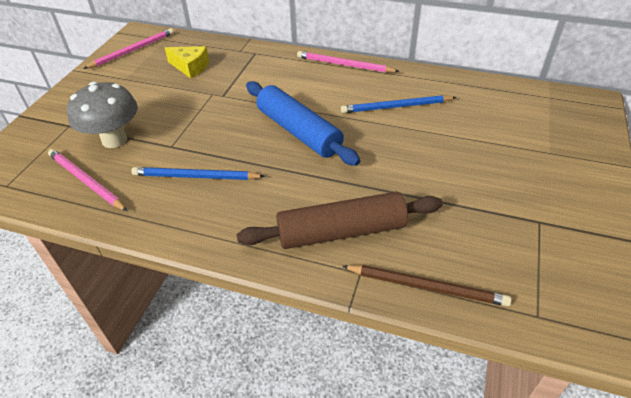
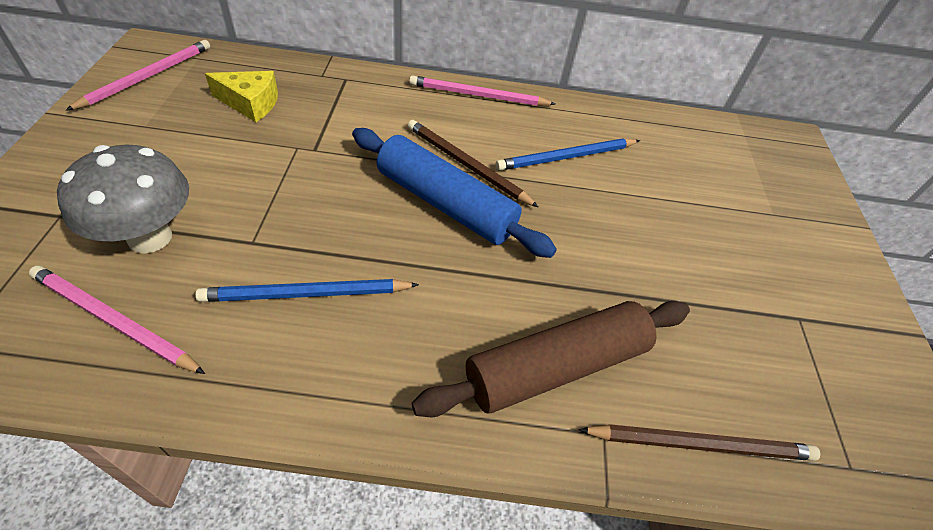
camera: 20 degrees left, 5 degrees up
(321, 109) = (466, 165): none -> brown pencil

